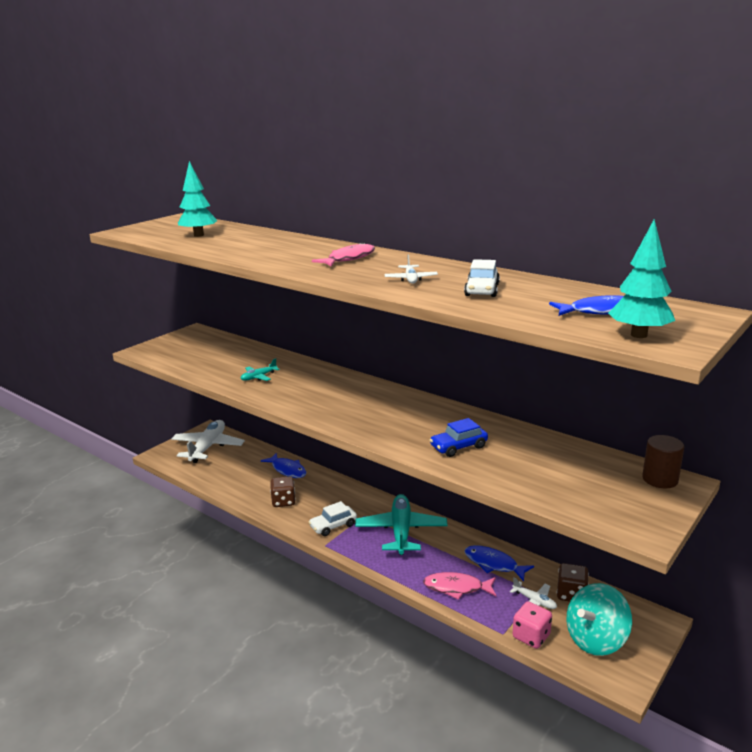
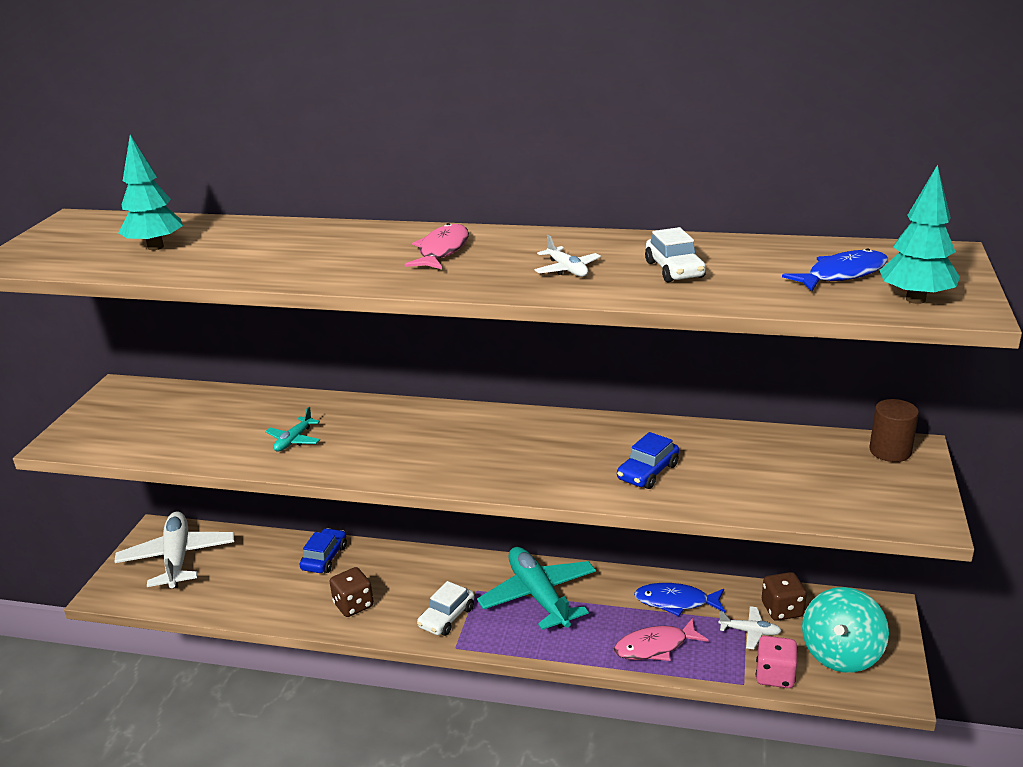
camera: 25 degrees left, 5 degrees up
(287, 470) = (324, 558): blue fish -> blue car

